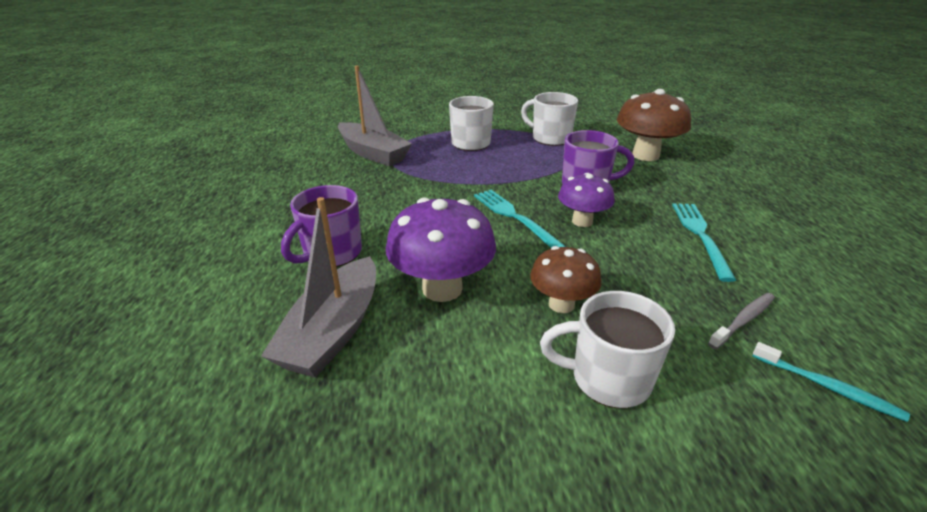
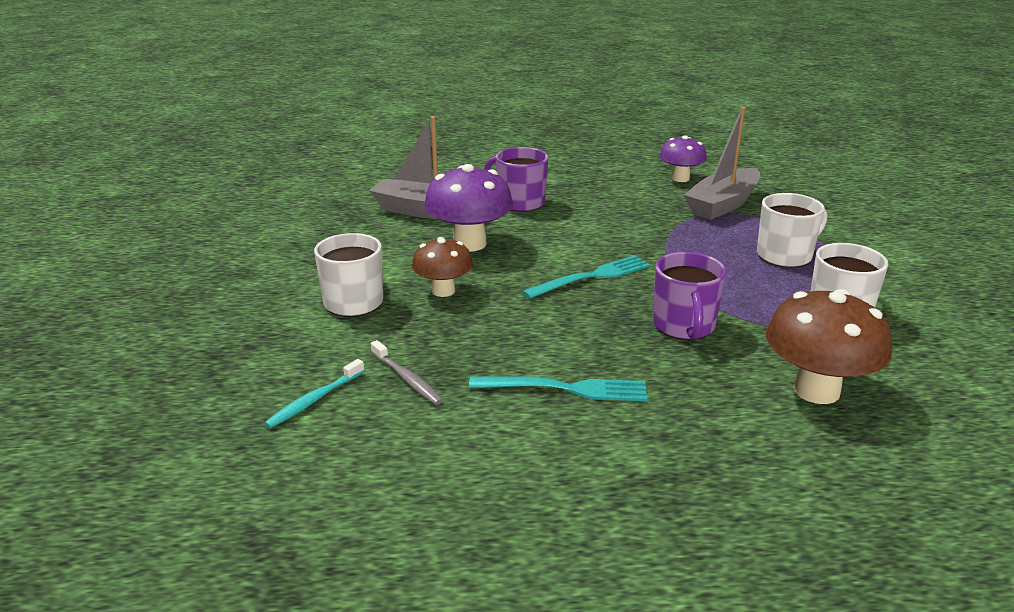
camera: 90 degrees right, 5 degrees down
(582, 221) = (589, 314): purple mushroom -> purple mushroom (680, 178)

